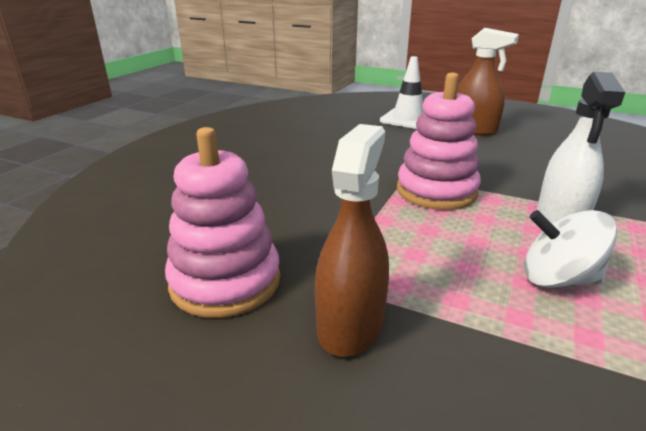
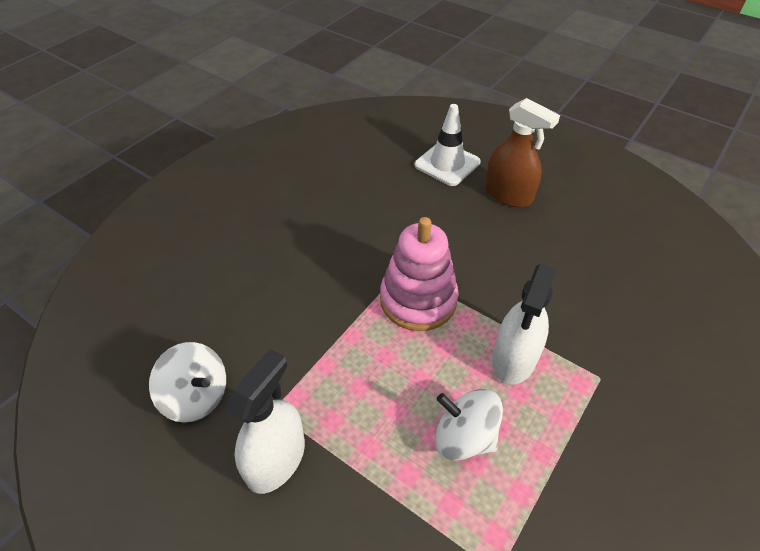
camera: 10 degrees right, 20 degrees up
(225, 281) = (196, 396): pink stacking toy -> white spinning top
(350, 324) = (276, 459): brown spray bottle -> white spray bottle

